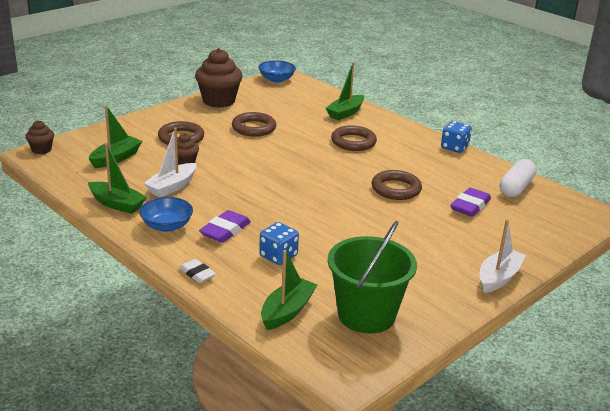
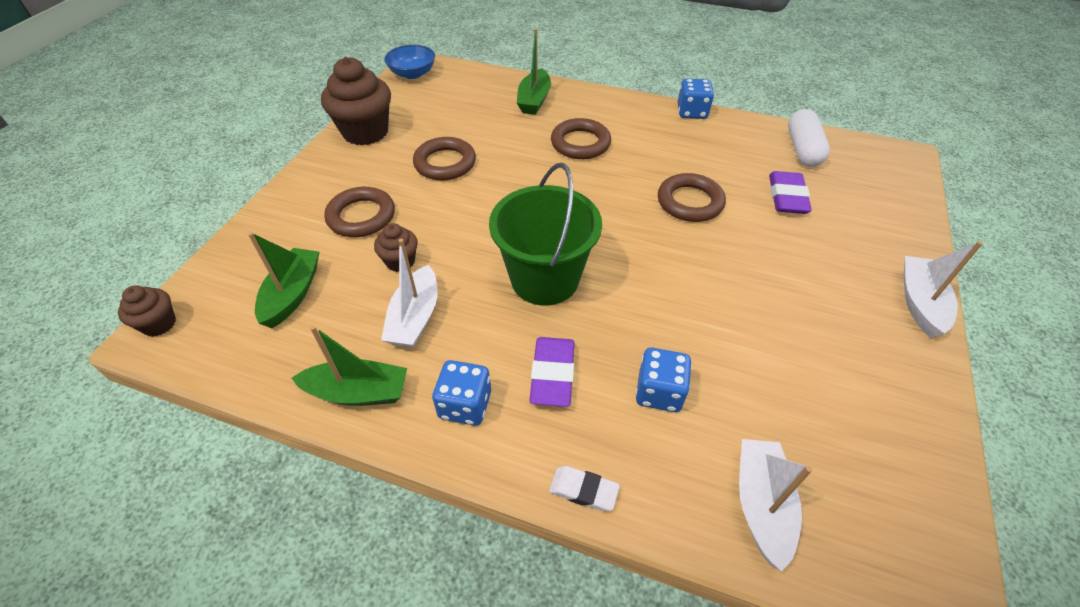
camera: 25 degrees left, 20 degrees up
(167, 226) = (465, 405): blue bowl -> blue dice
(287, 311) = (761, 505): green boat -> white boat
(366, 315) = (855, 454): green bucket -> green bucket (544, 279)

